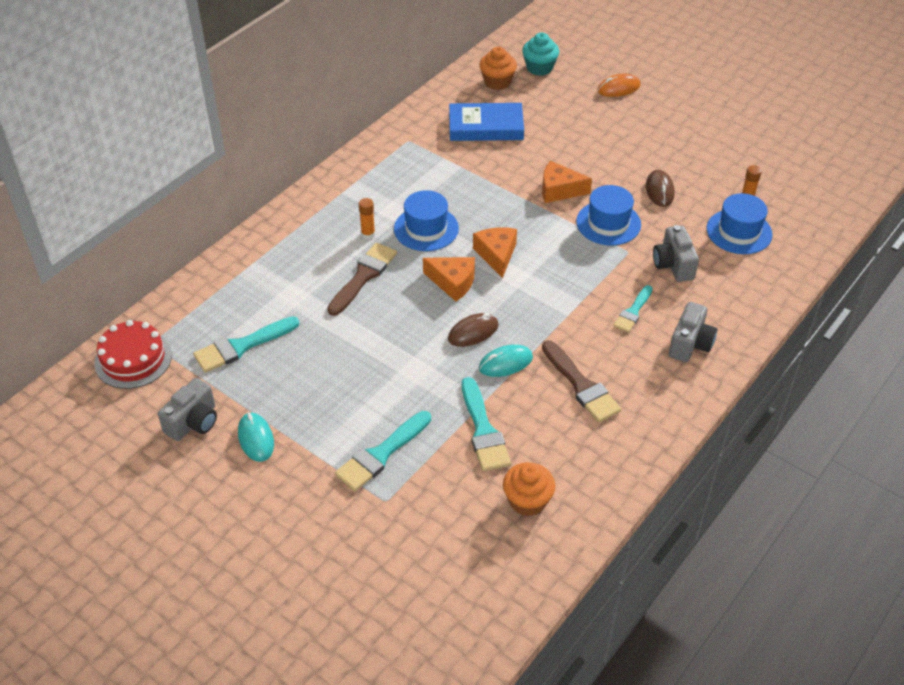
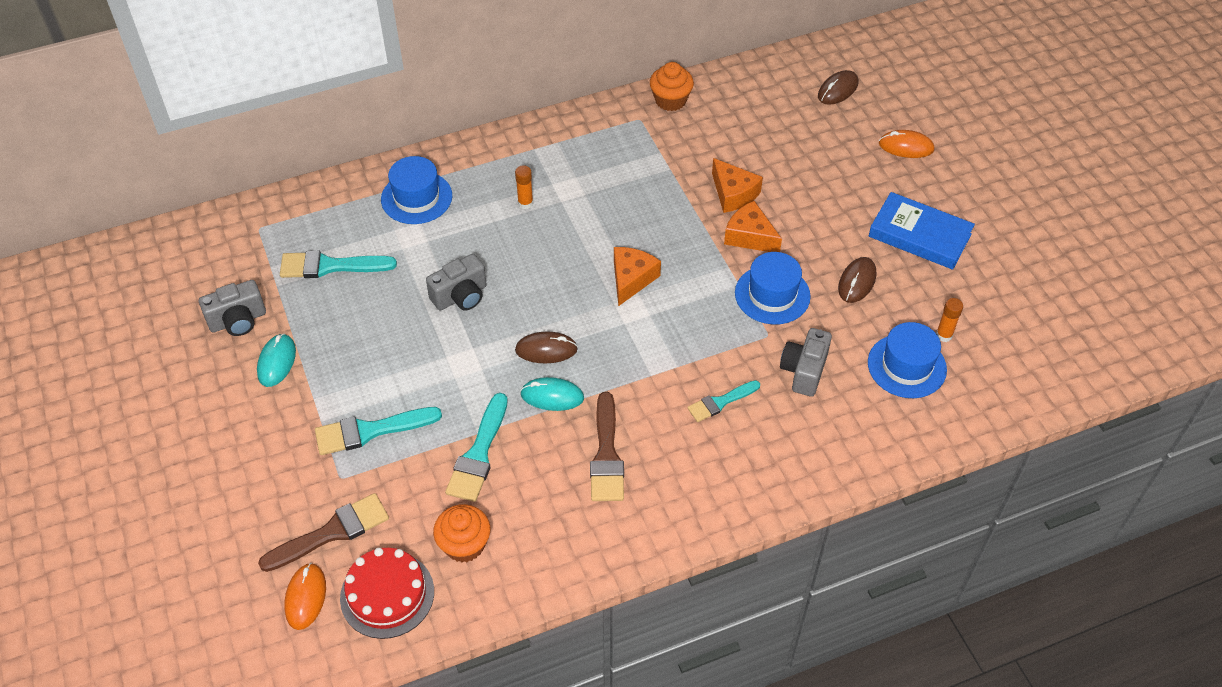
camera: 30 degrees right, 5 degrees up
(133, 359) = (233, 236): red cake -> red cake (387, 594)
(363, 276) = (488, 245): brown brush -> brown brush (331, 532)
(426, 228) = (584, 221): blue hat -> blue hat (416, 197)
(432, 604) = (305, 597): none -> orange mouse
(453, 282) = (567, 289): orange cheese -> orange cheese (733, 194)
(486, 127) = (729, 135): blue book -> blue book (919, 235)
(497, 82) = (780, 89): orange cupcake -> orange cupcake (670, 100)
(539, 68) = (838, 90): turquoise cupcake -> brown mouse
(690, 344) = (751, 465): grey camera -> grey camera (461, 296)

